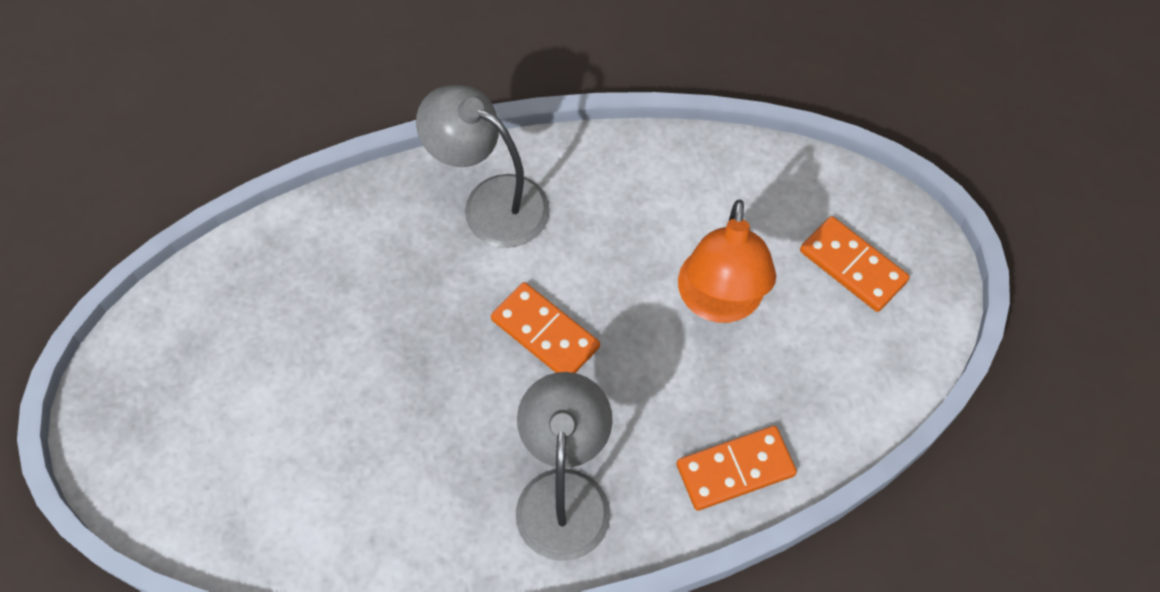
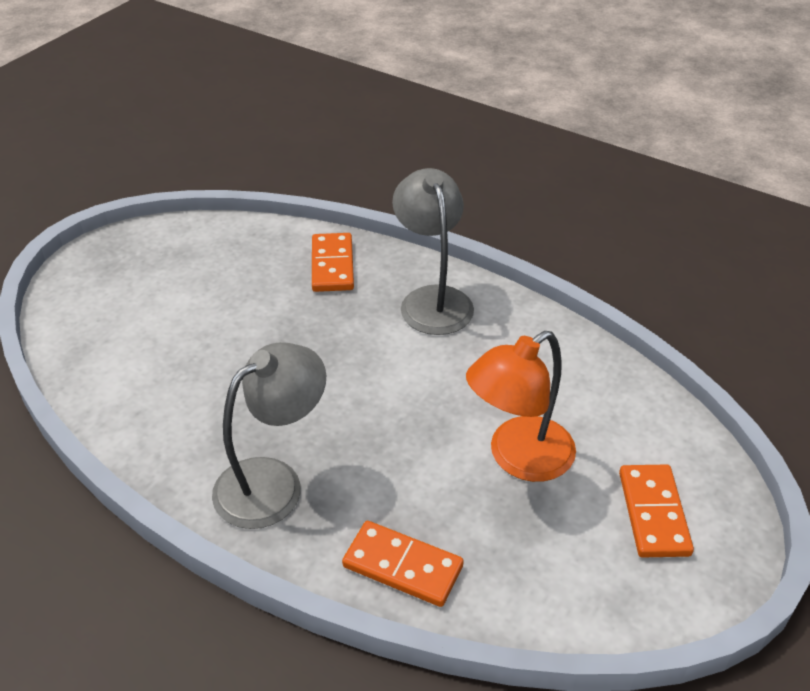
camera: 45 degrees right, 20 degrees down
(545, 333) = (377, 388): orange domino -> orange domino (332, 265)

